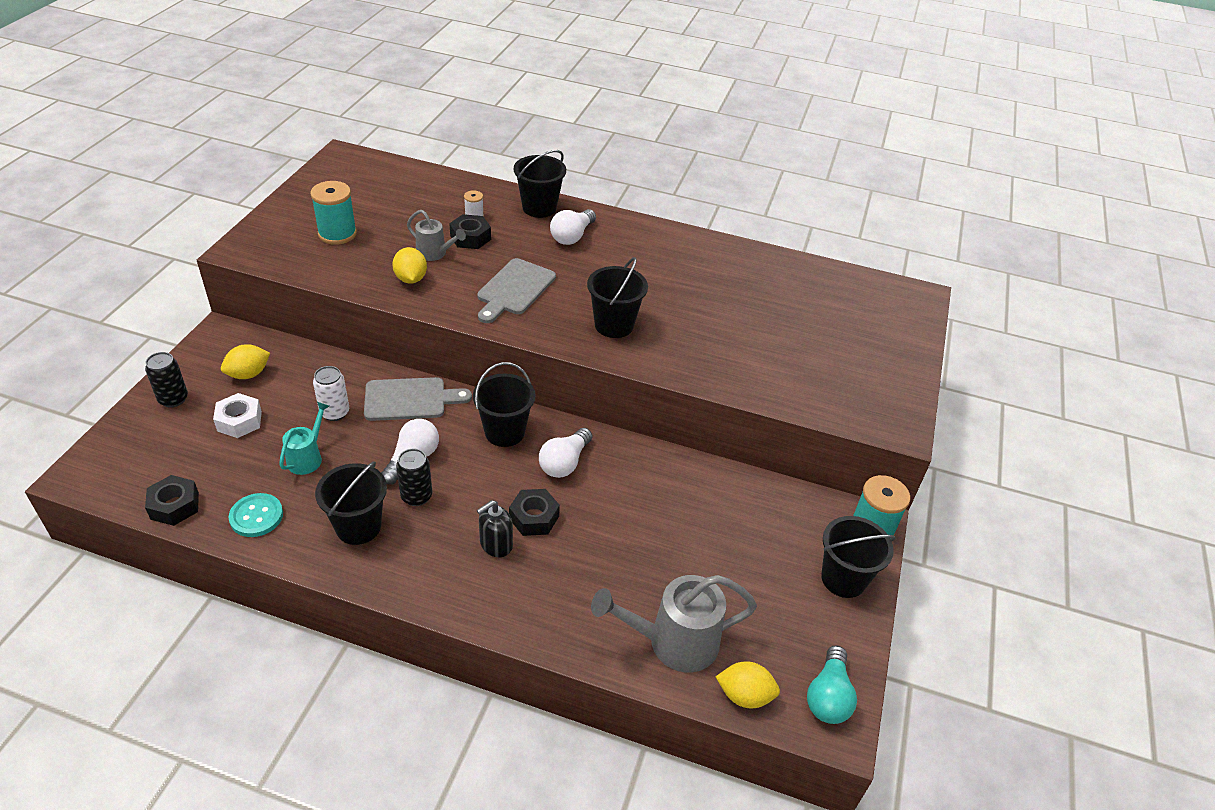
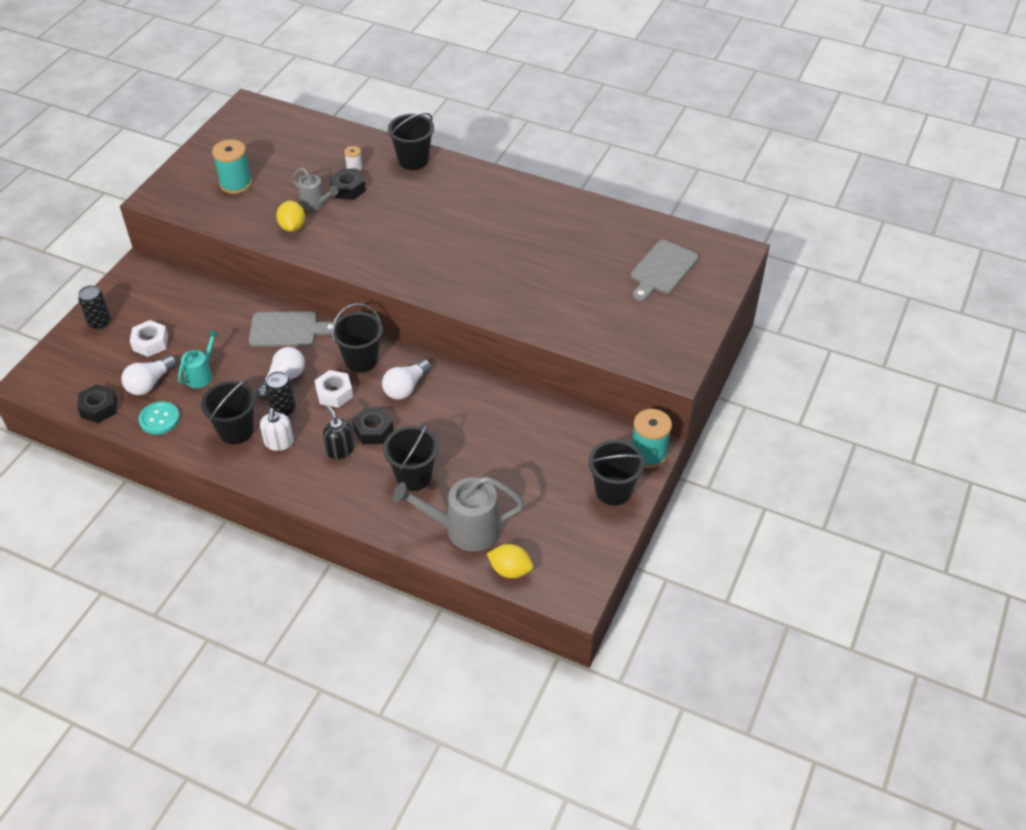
camera: 10 degrees right, 5 degrees up
(248, 374) = (159, 304): yellow lemon -> none
(335, 413) = (226, 339): white can -> none
(416, 539) = (279, 442): none -> white soap dispenser
(478, 473) = (334, 393): none -> white nut
(496, 544) = (340, 449): black soap dispenser -> black soap dispenser turned 90 degrees clockwise
(514, 289) = (378, 238): grey cutting board -> grey cutting board (662, 270)
(572, 236) = (437, 189): white light bulb -> white light bulb (150, 383)
(614, 325) = (456, 273): black bucket -> black bucket (413, 476)
(828, 696) = (575, 575): turquoise light bulb -> none

